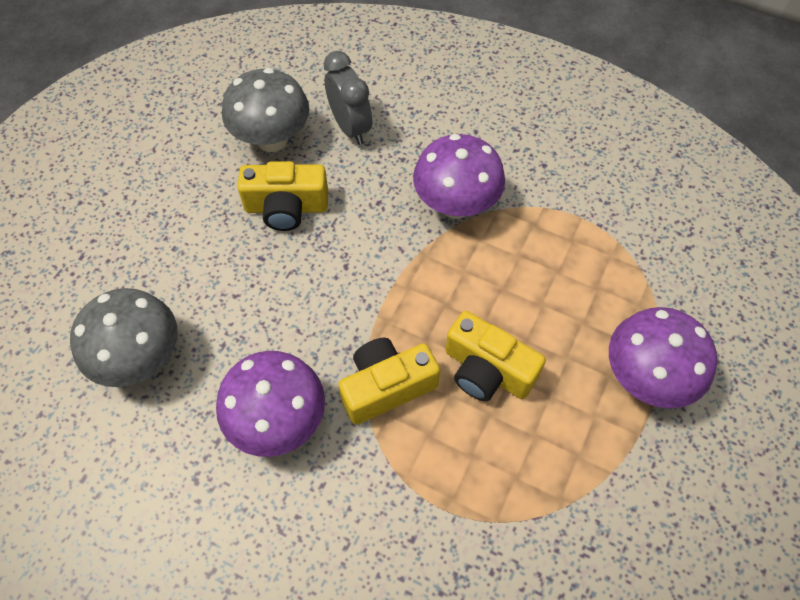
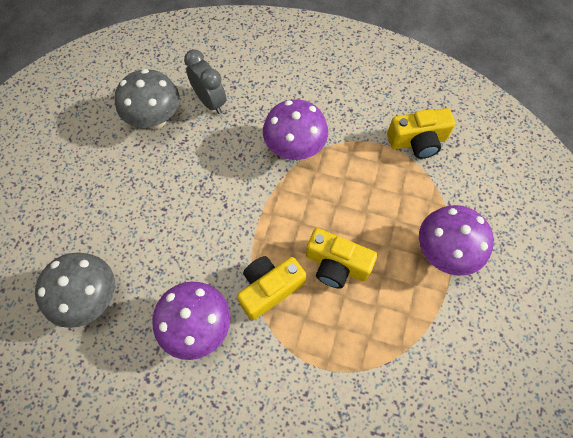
camera: 10 degrees left, 5 degrees up
(286, 207) = (175, 168): yellow camera -> yellow camera (417, 141)

